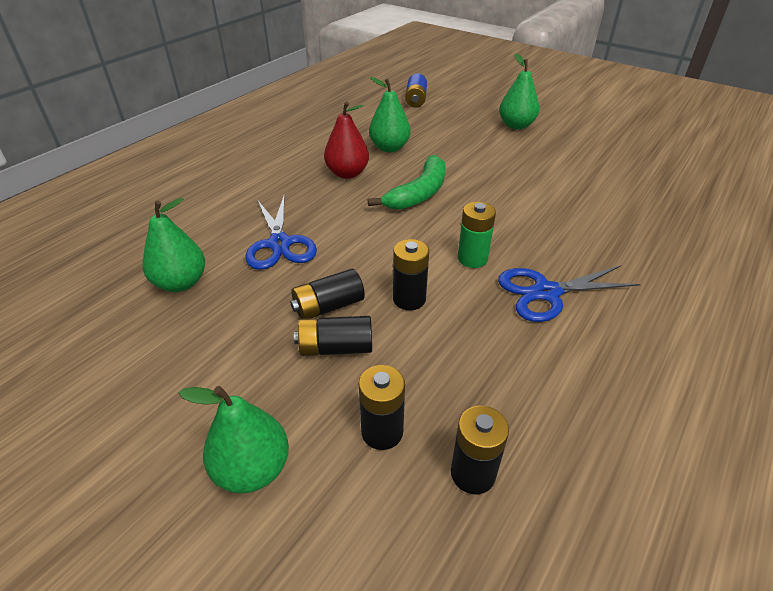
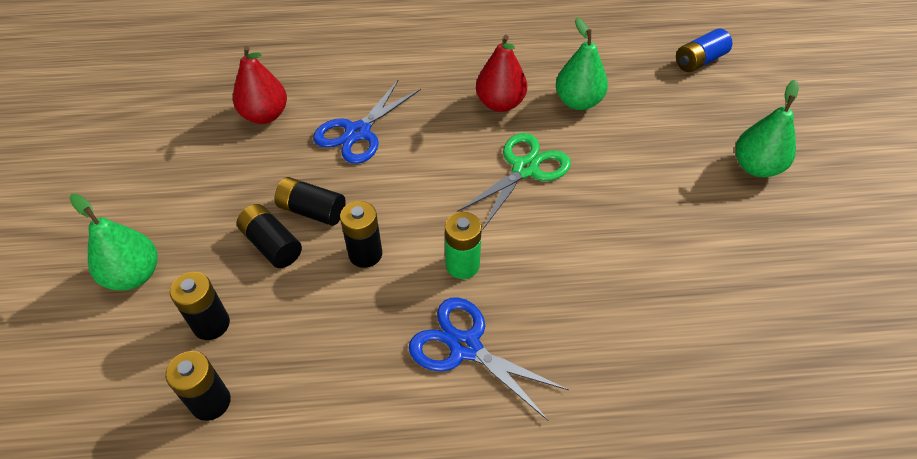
camera: 50 degrees right, 10 degrees up
(181, 283) = (265, 115): green pear -> red pear
(419, 193) = (525, 169): green banana -> green scissors

